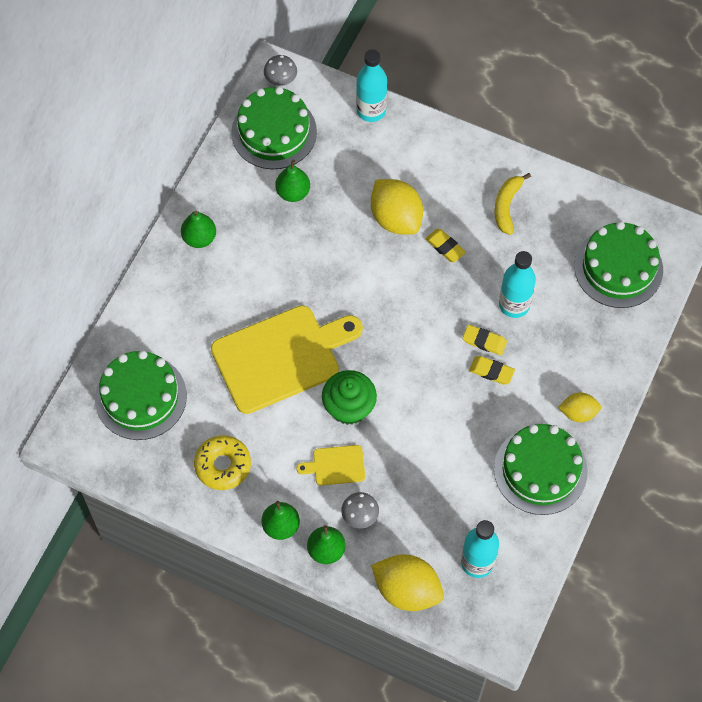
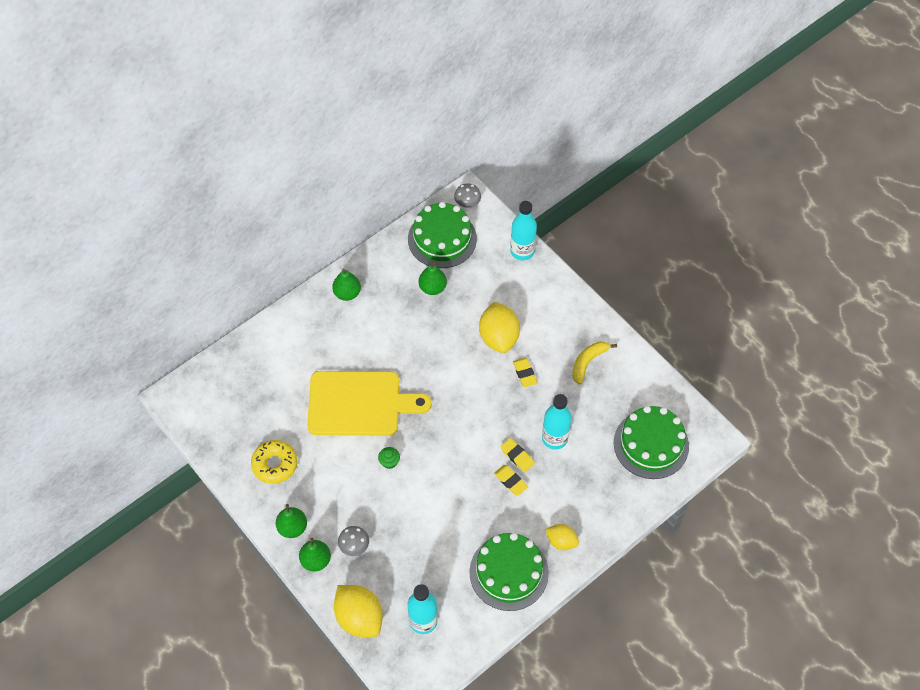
camera: 25 degrees right, 5 degrees down
(140, 397) = (244, 390): green cake -> none
(336, 465) = (356, 501): yellow cutting board -> none
(349, 407) = (389, 462): green cupcake -> green cupcake, size x0.49

